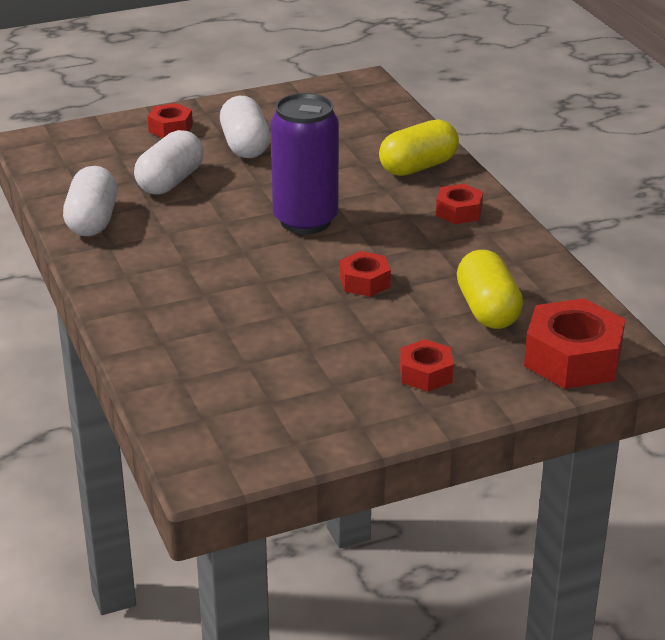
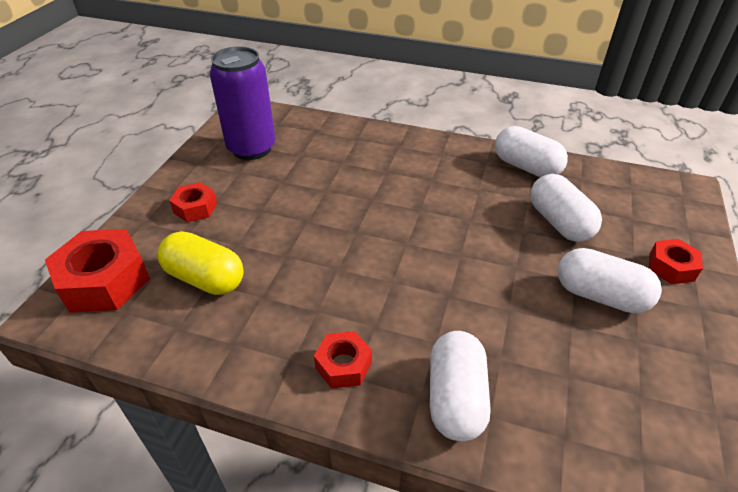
camera: 130 degrees right, 10 degrees up
(305, 220) = (429, 259): purple can -> purple can (251, 148)
(365, 282) = (314, 240): red nut -> none
(418, 167) = (455, 398): yellow capsule -> white capsule

